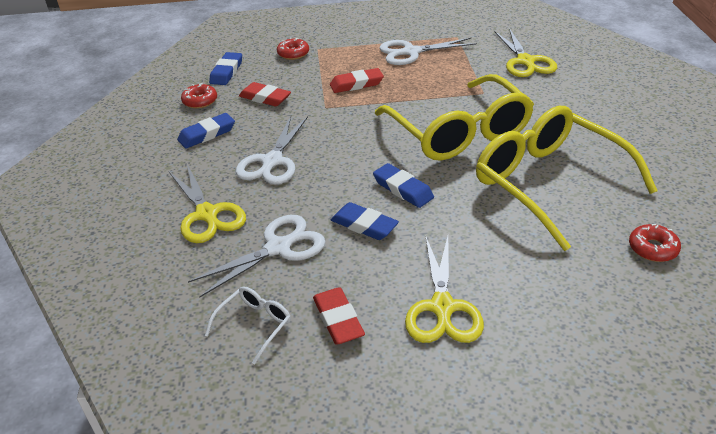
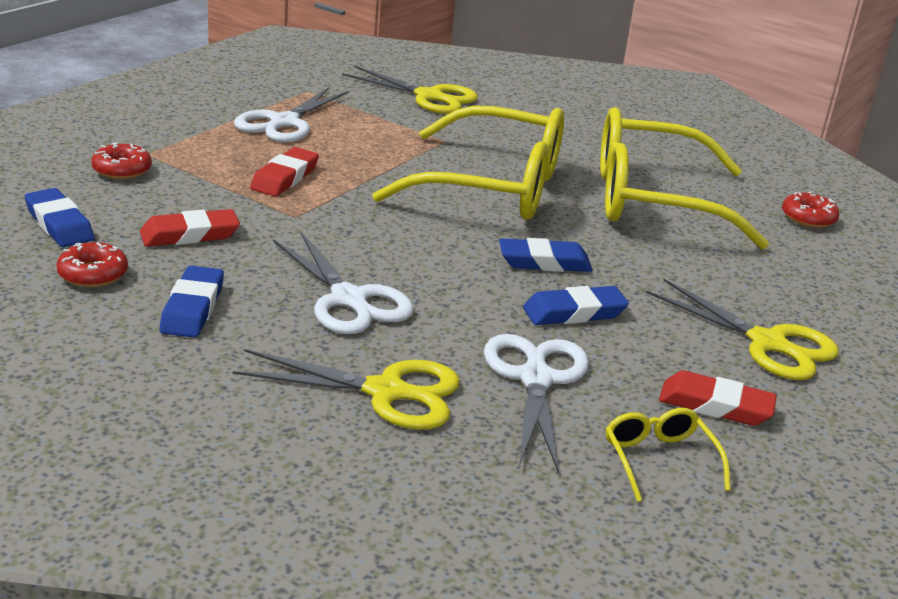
camera: 55 degrees left, 10 degrees down
(254, 325) = (659, 461): white glasses -> yellow glasses

